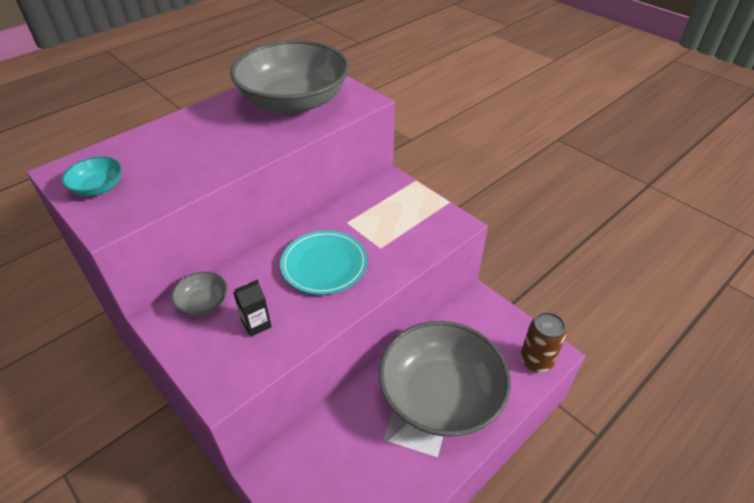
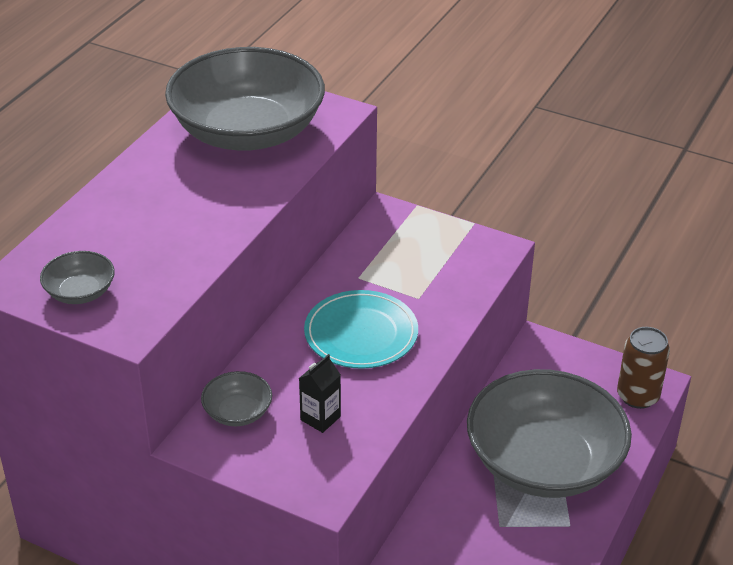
camera: 20 degrees left, 5 degrees down
(98, 187) = (80, 292): turquoise bowl -> grey bowl

